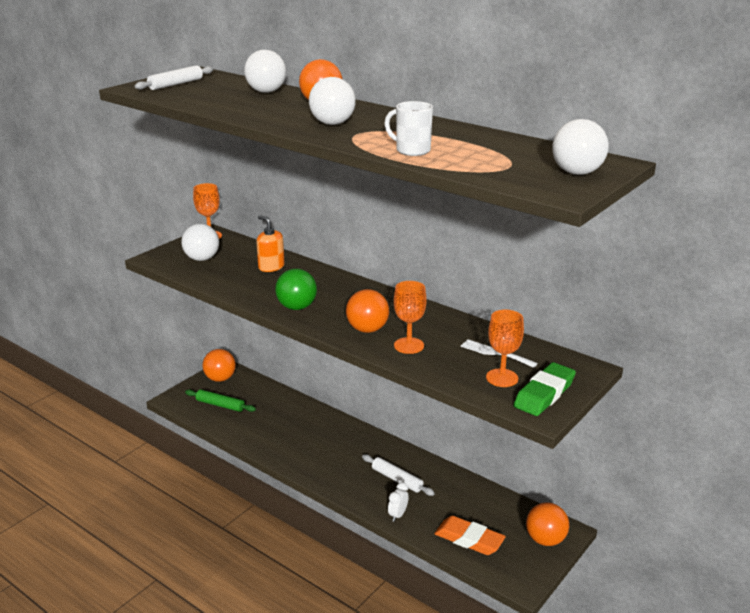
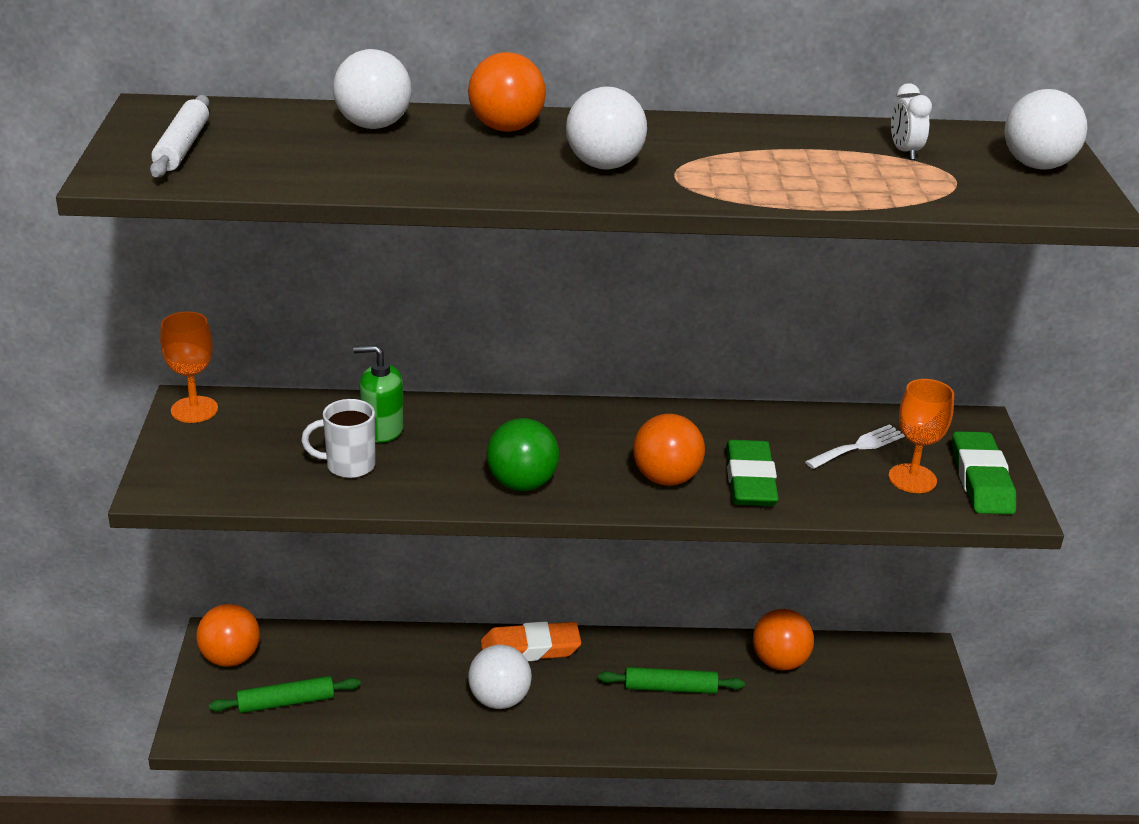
camera: 40 degrees left, 5 degrees up
(202, 259) = (246, 458): white ball -> white ball (499, 699)
(271, 267) = (382, 429): orange soap dispenser -> green soap dispenser
(397, 479) = (670, 688): white rolling pin -> green rolling pin
(398, 515) = (727, 737): white clock -> white clock (904, 152)
(409, 345) = (750, 480): orange goblet -> green eraser
(411, 150) = (800, 186): white mug -> white mug (348, 466)
(469, 539) = (841, 723): orange eraser -> orange eraser (530, 648)
(495, 353) = (858, 446): white fork -> white fork turned 150 degrees clockwise
(545, 540) = (917, 676): orange ball -> orange ball (779, 662)

